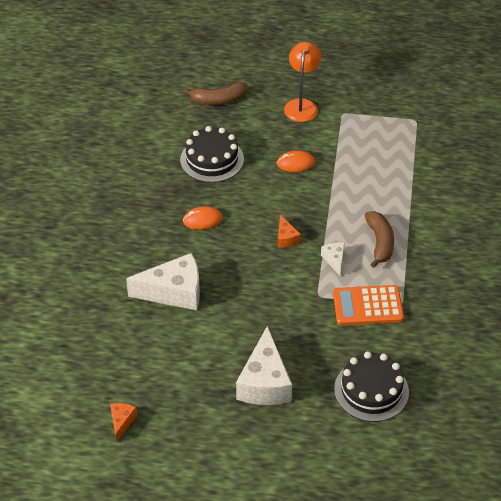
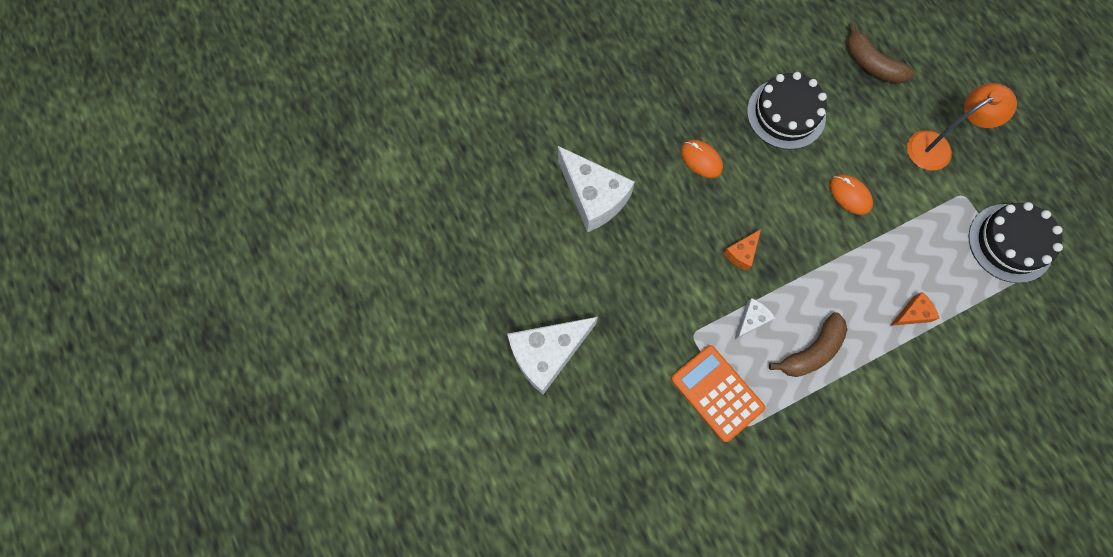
camera: 55 degrees right, 25 degrees up
(122, 422) = (414, 256): orange cheese -> orange cheese (912, 314)
(371, 390) = (612, 465): black cake -> black cake (1010, 243)

